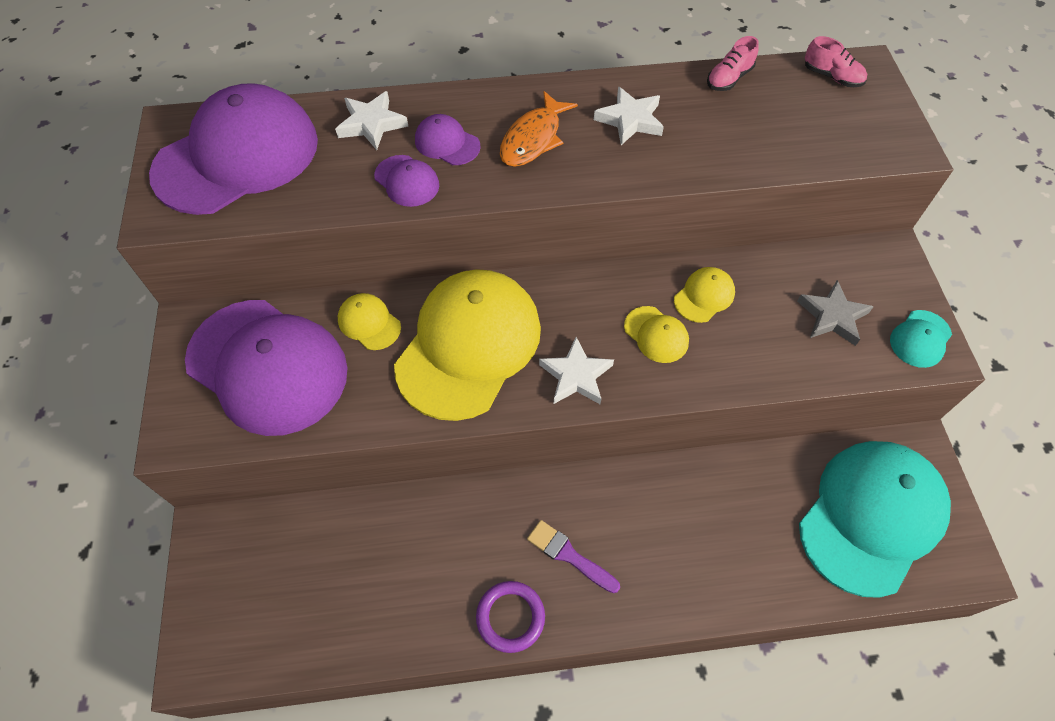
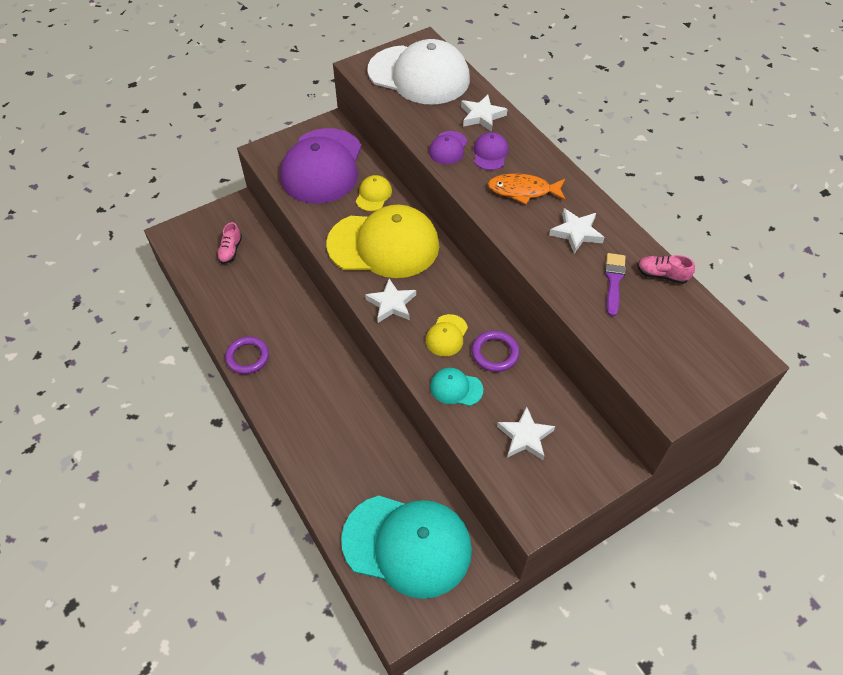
camera: 65 degrees right, 5 degrees down
(237, 156) = (419, 75): purple cap -> white cap
(569, 555) = (297, 372): purple brush -> purple brush (614, 281)
(704, 296) = (495, 353): yellow cap -> purple ring
(832, 77) = (716, 338): pink shoe -> pink shoe (230, 251)
(832, 316) = (525, 436): grey star -> white star
(920, 339) = (539, 501): turquoise cap -> turquoise cap (456, 388)

